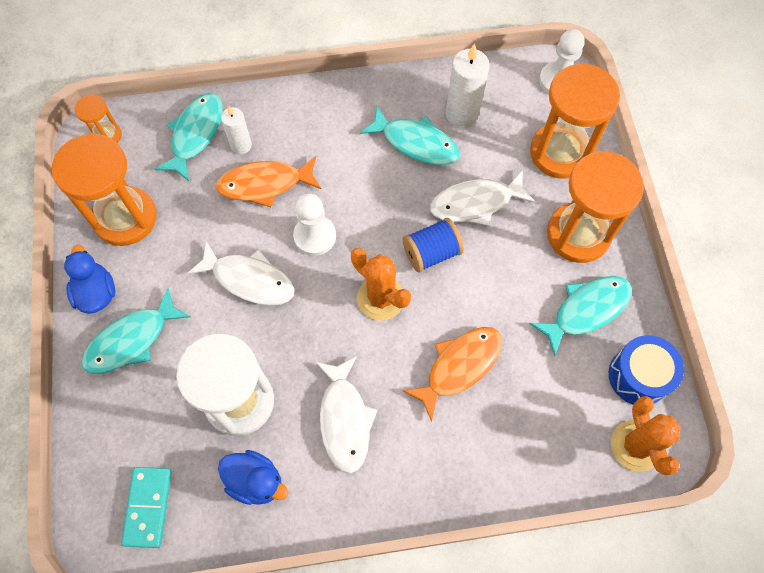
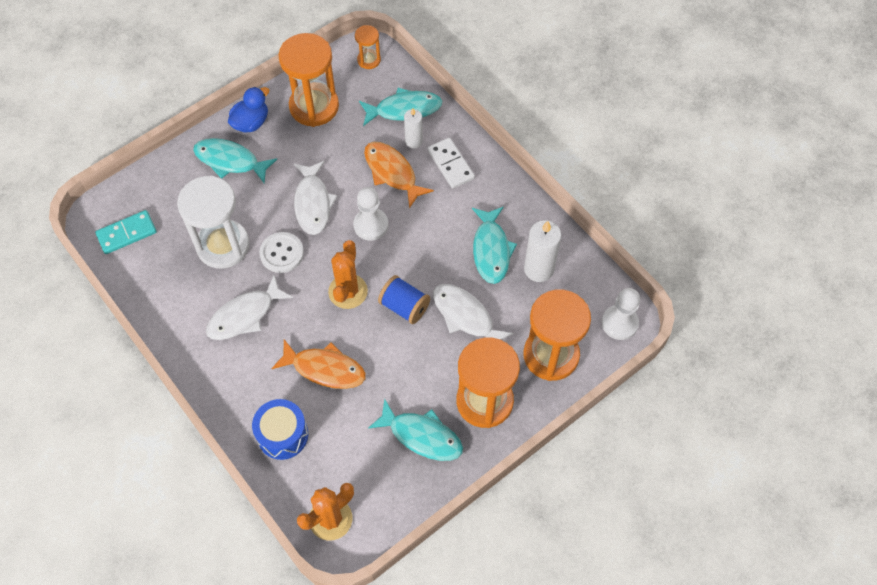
camera: 60 degrees right, 5 degrees down
(255, 481) = (174, 284): blue duck -> none
(291, 342) = (282, 253): none -> white button
(293, 126) = (451, 164): none -> white domino
(638, 376) = (388, 497): blue drum -> blue drum (282, 435)

